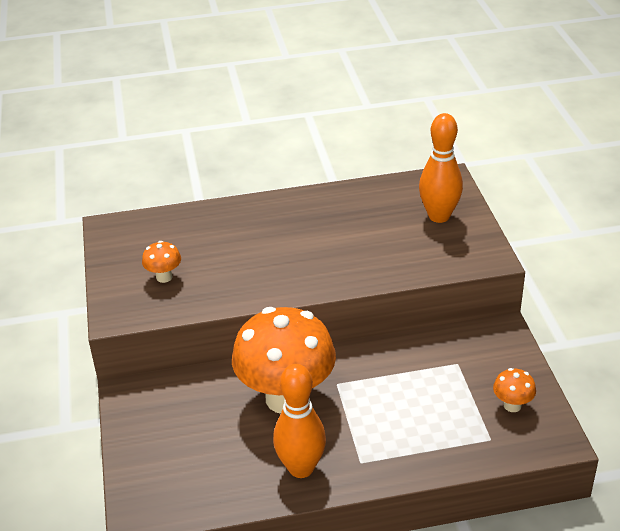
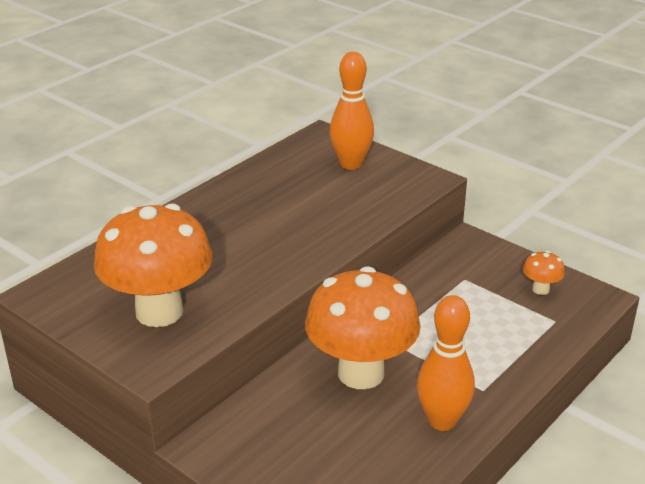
camera: 40 degrees left, 5 degrees down
(164, 277) = (159, 311): orange mushroom -> orange mushroom, size x2.45

